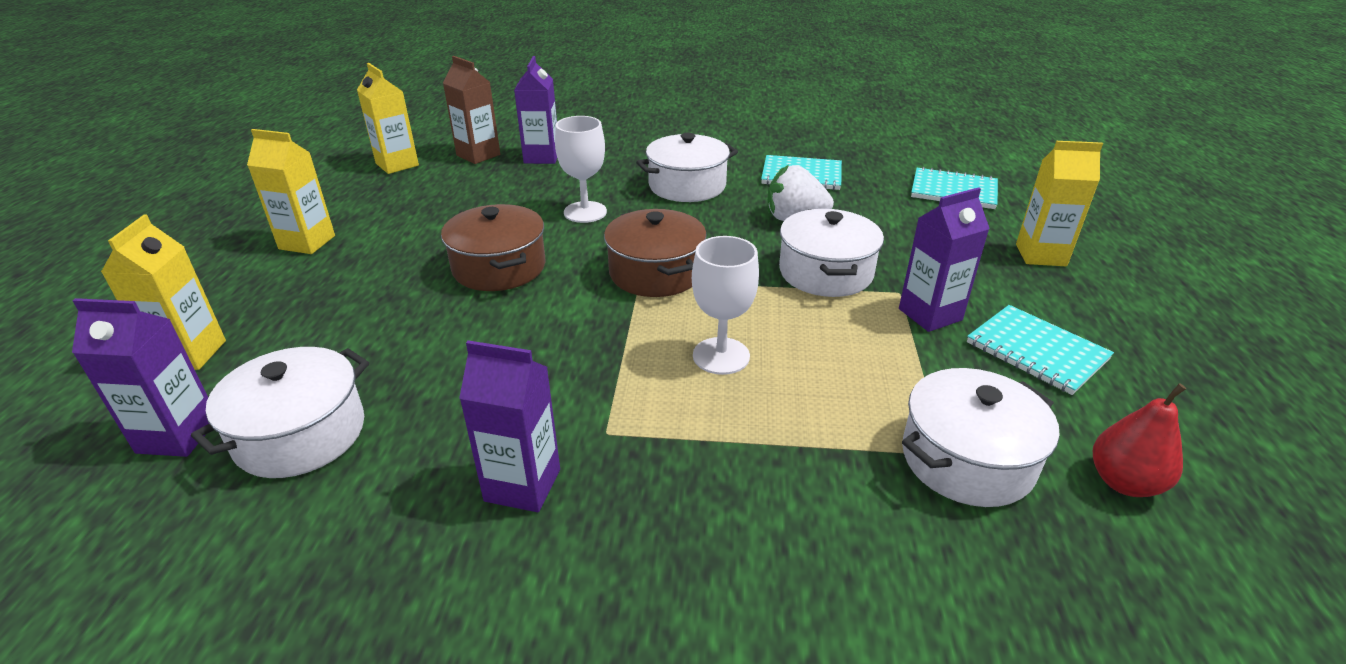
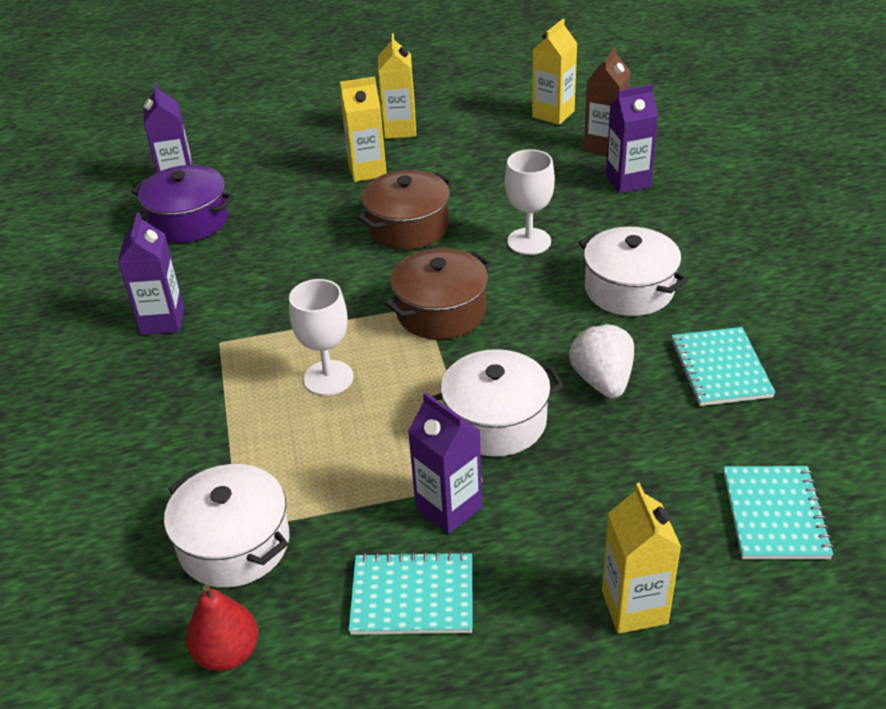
camera: 75 degrees right, 5 degrees up
(190, 354) = (251, 149): yellow carton -> yellow carton (367, 171)
(300, 434) = (189, 221): white pot -> purple pot
(1036, 351) = (412, 596): turquoise notebook -> turquoise notebook turned 60 degrees clockwise

